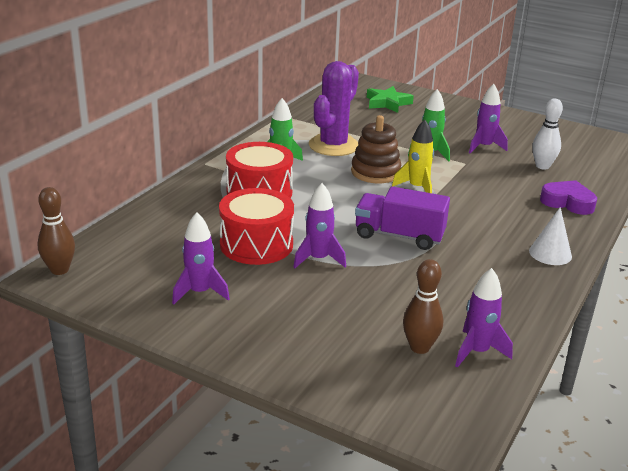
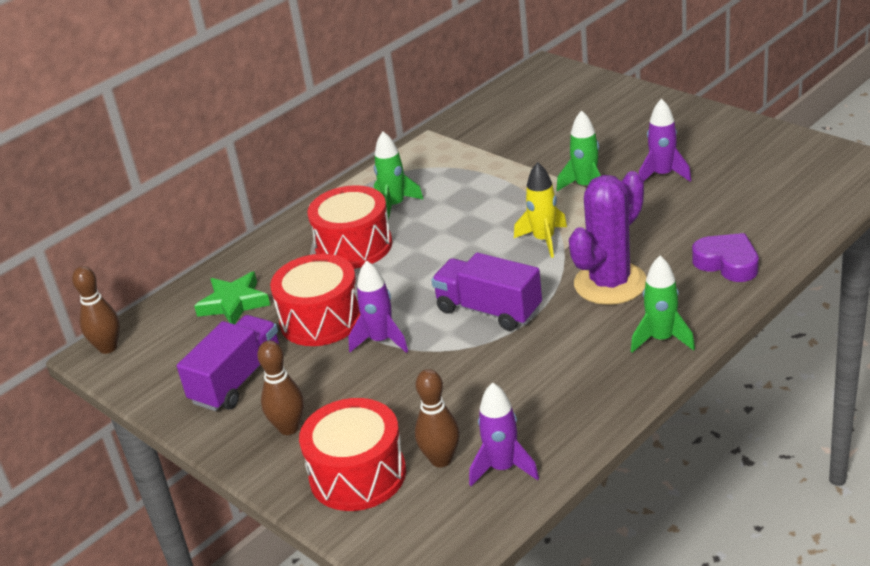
camera: 20 degrees right, 5 degrees up
(200, 292) = (237, 380): purple rocket -> purple truck
(267, 328) = (289, 428): none -> brown bowling pin
(333, 145) = (470, 176): purple cactus -> purple cactus (610, 283)
(350, 363) = (358, 475): none -> red drum
(375, 172) = (503, 216): brown stacking toy -> none
(387, 103) = (570, 105): green star -> green star (234, 303)
(542, 166) = (725, 205): white bowling pin -> none
(550, 253) = (661, 339): white cone -> green rocket

